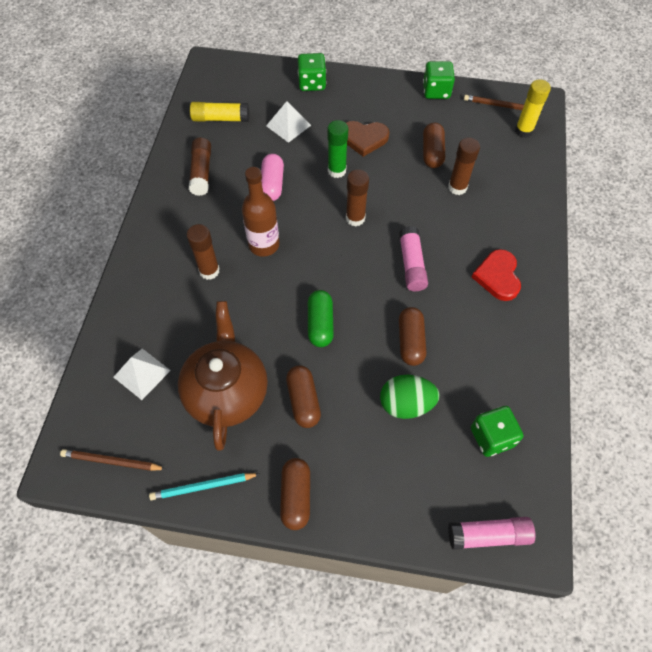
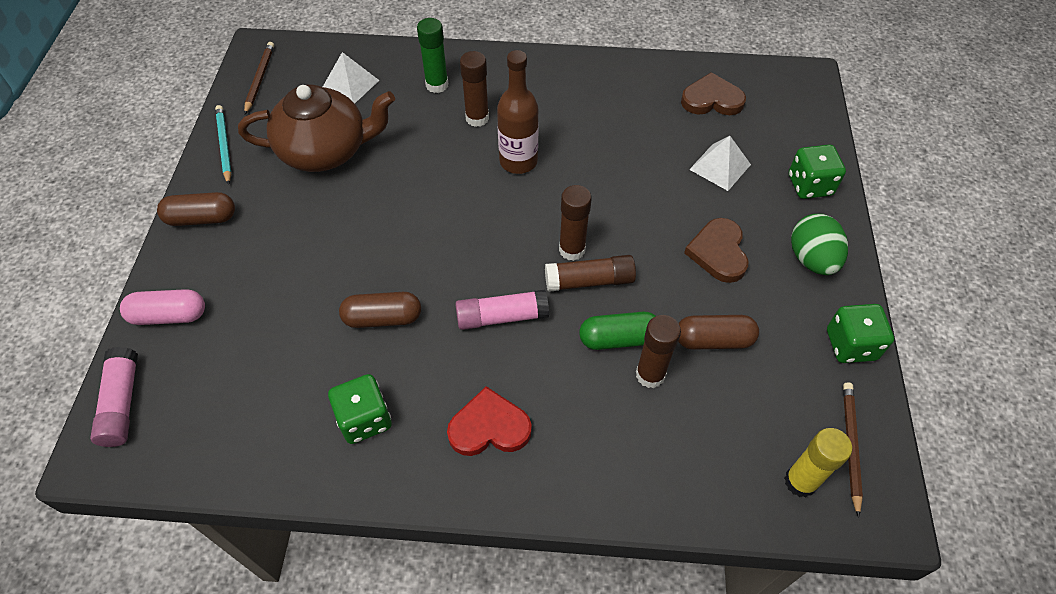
camera: 85 degrees right, 5 degrees down
(201, 172) = (619, 93): brown glue stick -> brown glue stick (589, 281)
(220, 119) = (711, 99): yellow glue stick -> brown heart
(272, 184) = (613, 160): pink capsule -> pink capsule (169, 315)
(303, 401) = (309, 216): brown capsule -> none
(320, 324) = (408, 224): green capsule -> green capsule (618, 339)
(337, 170) = (651, 224): green glue stick -> green glue stick (437, 85)
(406, 404) = (296, 315): green egg -> green egg (811, 259)
(491, 437) = (242, 410): green dice -> green dice (364, 419)

